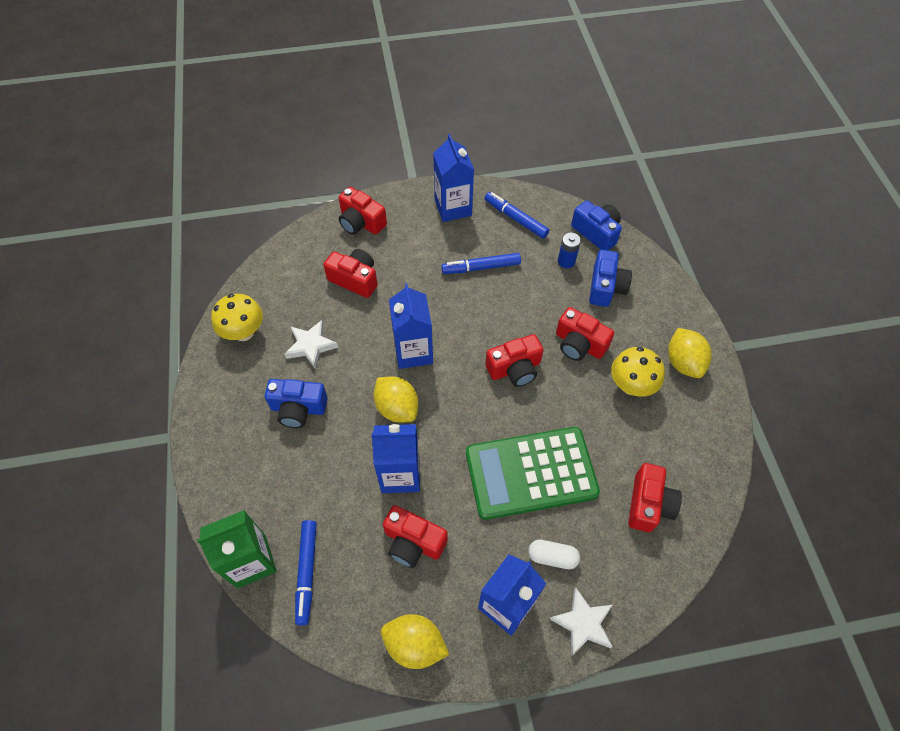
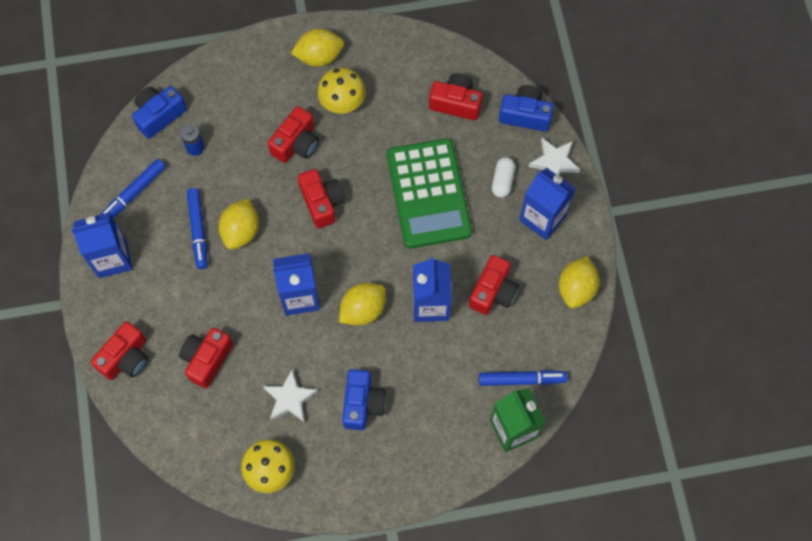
camera: 90 degrees left, 10 degrees up
(481, 301) = (241, 231): none -> yellow lemon
(606, 287) = (230, 113): blue camera -> blue camera (525, 115)

